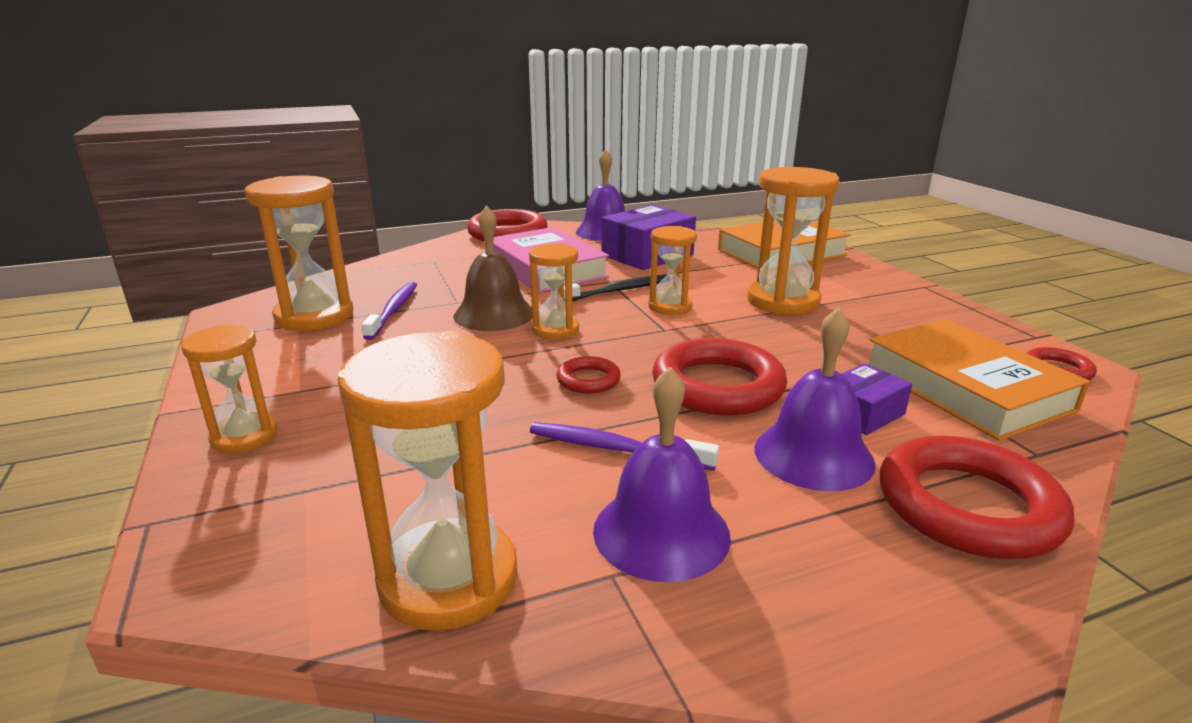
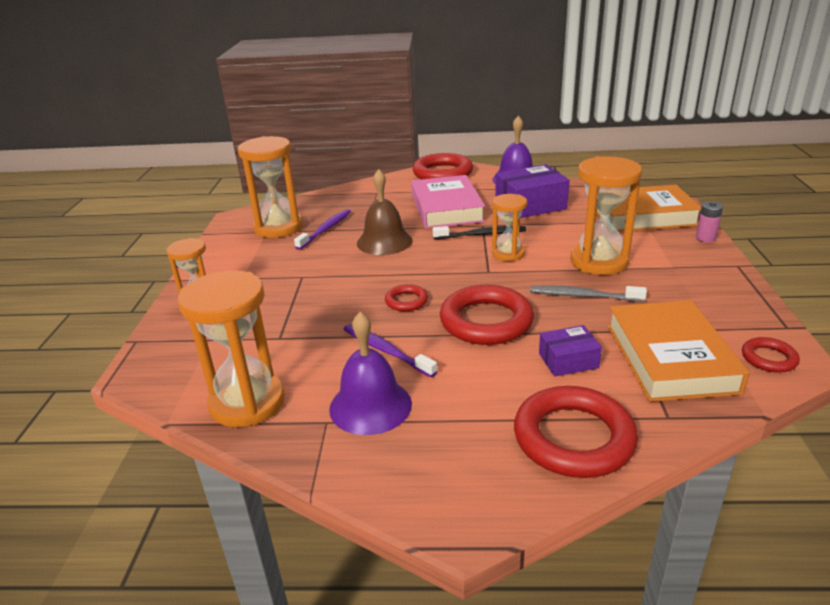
camera: 25 degrees right, 5 degrees up
(555, 330) = (414, 260): orange hourglass -> none
(803, 339) = (583, 296): none -> grey toothbrush
(813, 455) = (504, 381): purple bell -> none
(866, 266) = (705, 238): none -> pink battery

